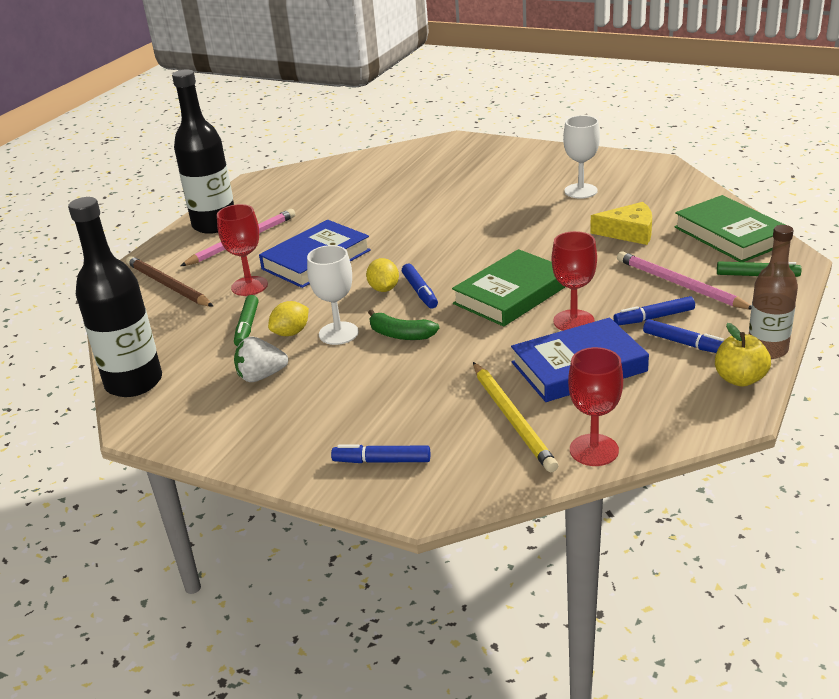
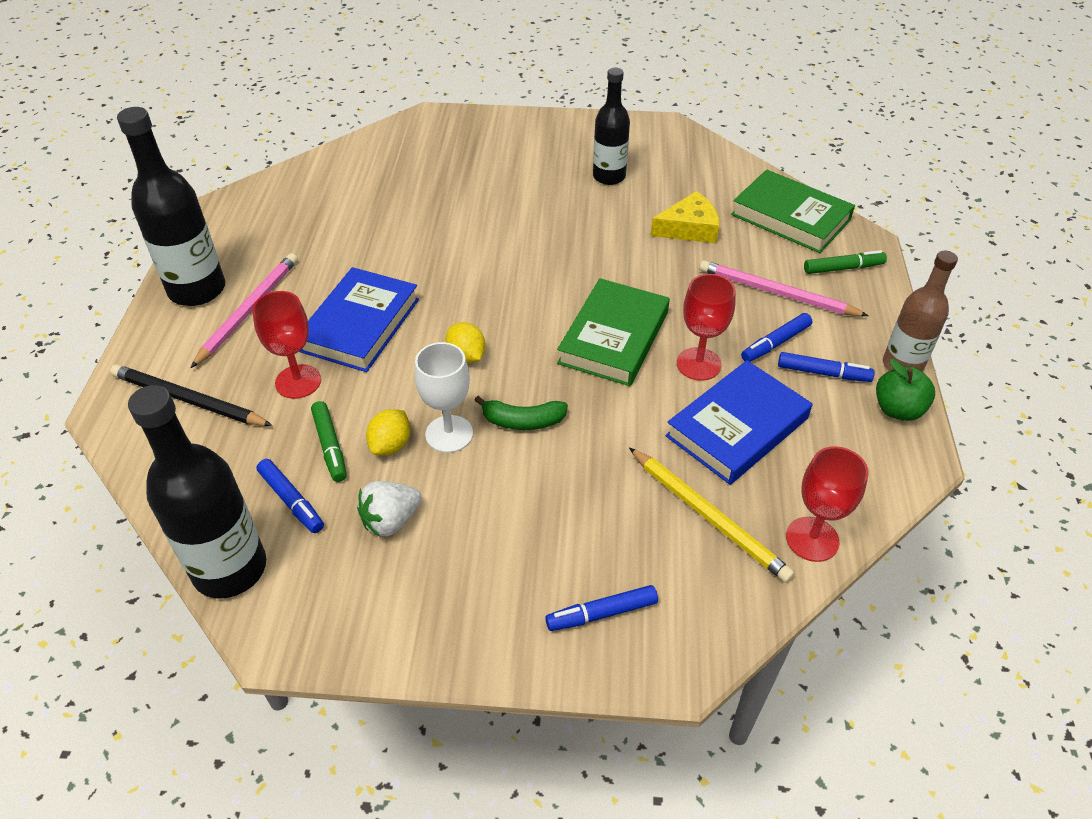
camera: 25 degrees left, 15 degrees up
(168, 285) = (188, 400): brown pencil -> black pencil
(420, 292) = (510, 352): blue marker -> blue marker (291, 501)
(580, 191) = (609, 176): white goblet -> black bottle
(740, 379) = (897, 409): yellow apple -> green apple

